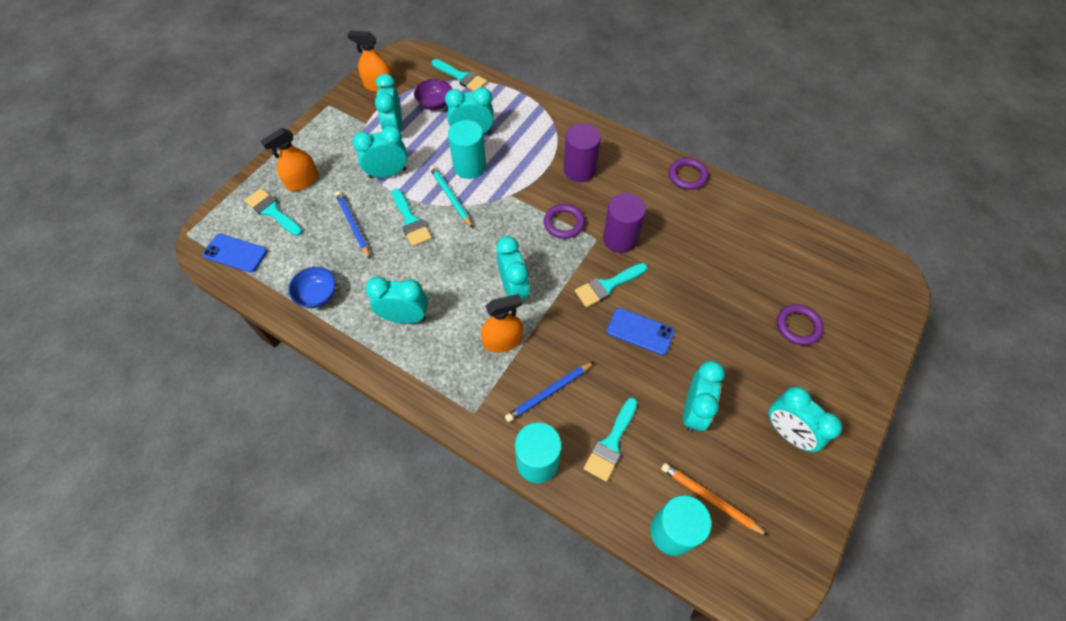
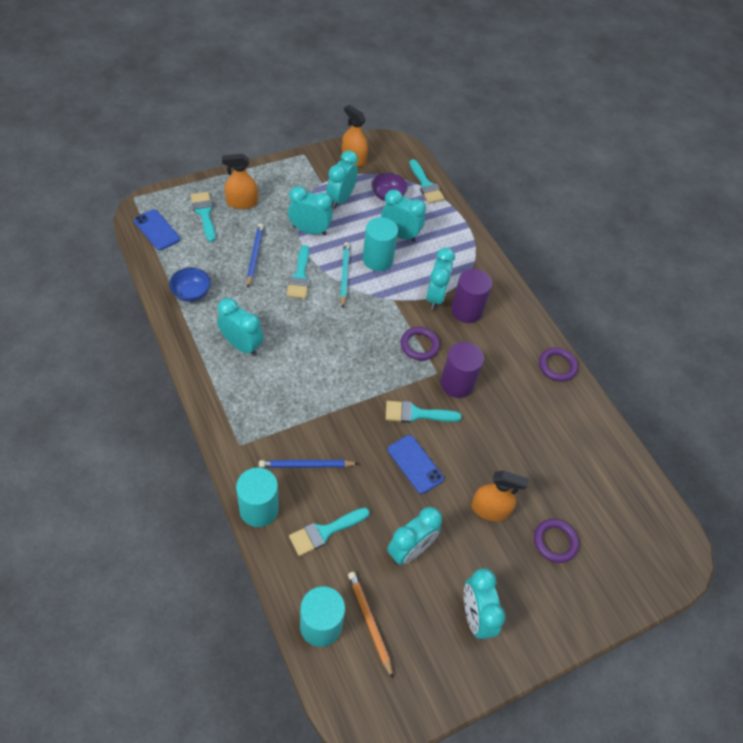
camera: 25 degrees right, 5 degrees down
(502, 341) = (301, 406): orange spray bottle -> orange spray bottle (490, 509)
(514, 289) = (339, 373): turquoise clock -> turquoise clock (435, 297)

